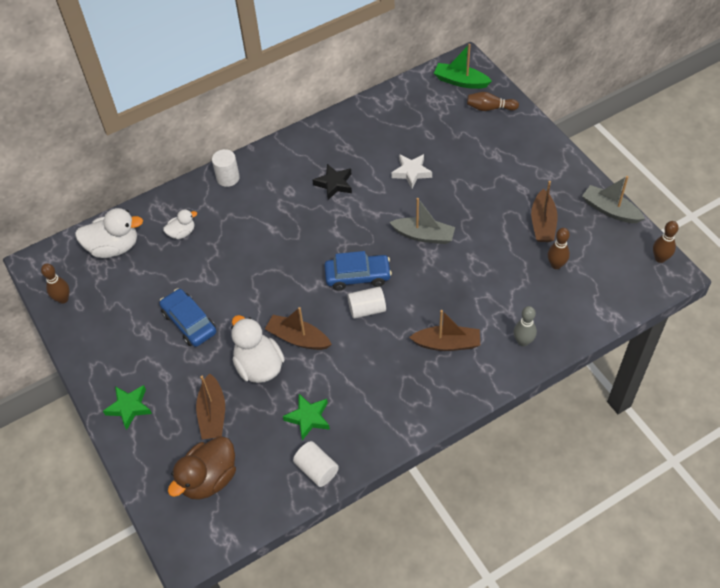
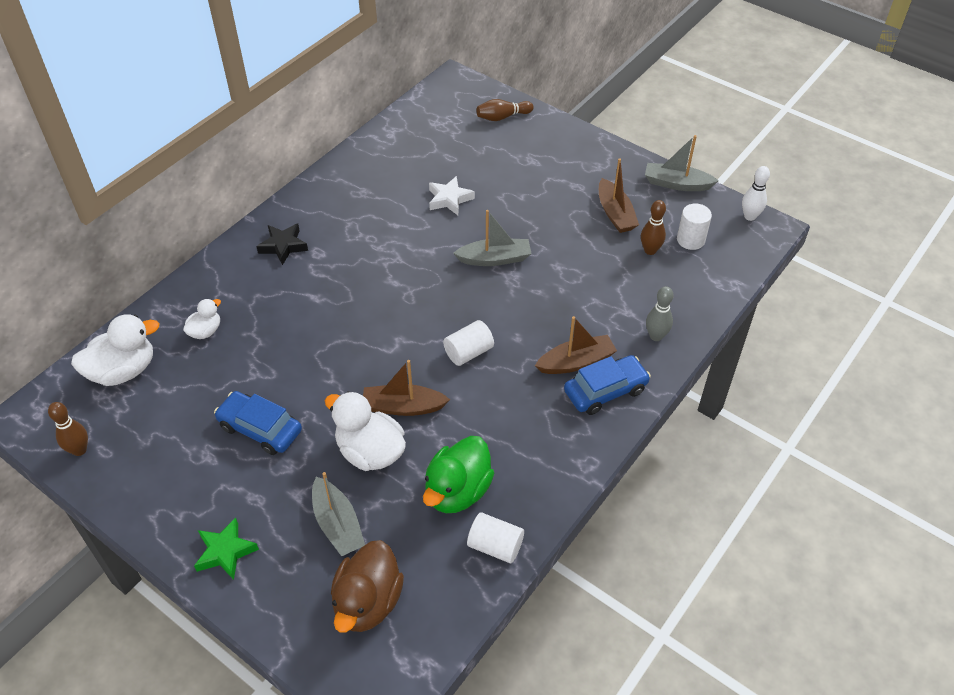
camera: 25 degrees left, 5 degrees down
(212, 414) = (337, 524): brown boat -> grey boat
(228, 178) = (236, 257): white cylinder -> white cylinder (690, 240)
(308, 418) = (457, 491): green star -> green duck
(334, 184) = (367, 232): black star -> black star (283, 246)
(358, 276) = (441, 320): blue car -> blue car (605, 391)
(460, 81) = (458, 98): green boat -> none
(660, 258) = (750, 216): brown bowling pin -> white bowling pin

